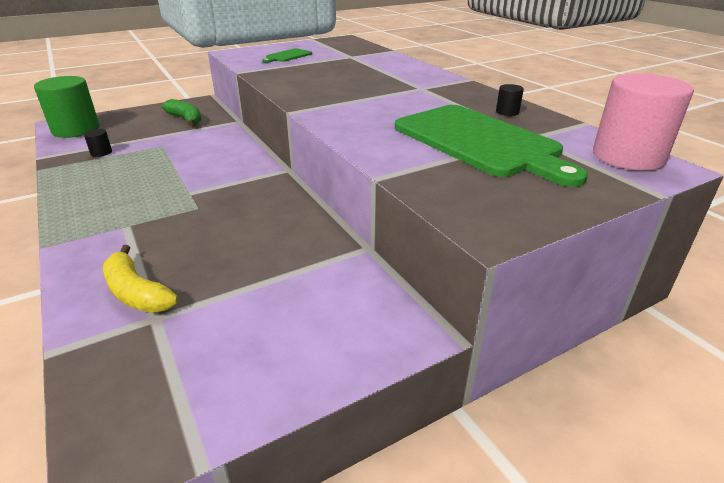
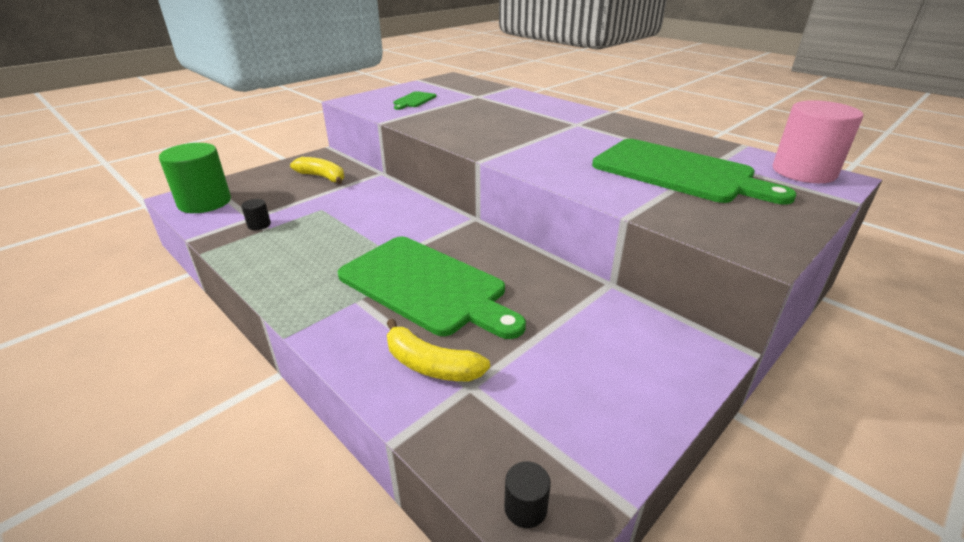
camera: 15 degrees left, 0 degrees up
(186, 119) = (322, 177): green banana -> yellow banana
(193, 223) = (426, 286): none -> green cutting board
(507, 112) = (673, 141): black cylinder -> black cylinder (525, 508)

